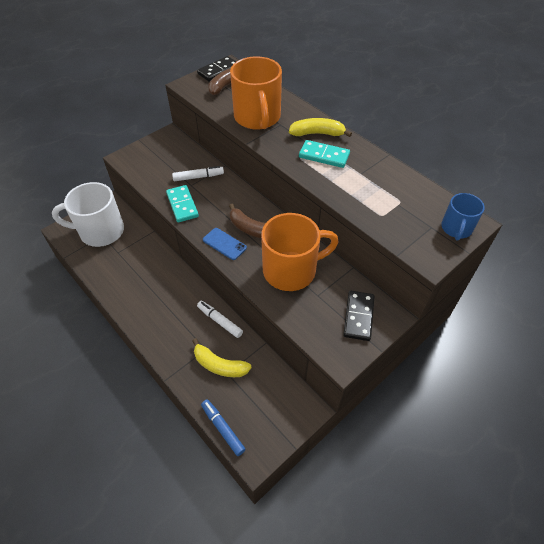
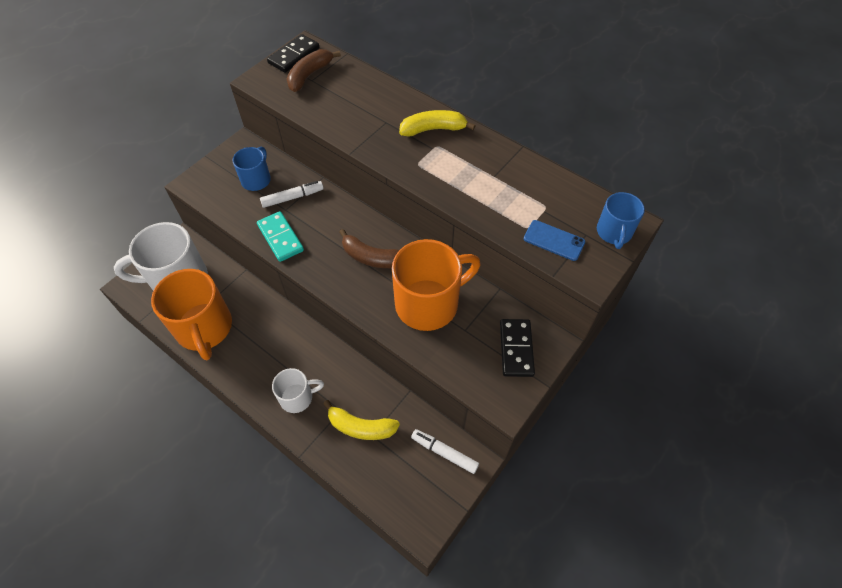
camera: 10 degrees left, 5 degrees up
(173, 160) = (256, 179): none -> blue mug
(173, 333) = (297, 397): none -> white mug
(219, 321) = (350, 373): white marker -> white marker (444, 453)
(222, 428) = (379, 502): blue marker -> none
(224, 244) = (342, 281): blue phone -> blue phone (554, 240)
(257, 118) = (356, 116): orange mug -> orange mug (204, 328)
(324, 156) = (446, 158): turquoise domino -> none

